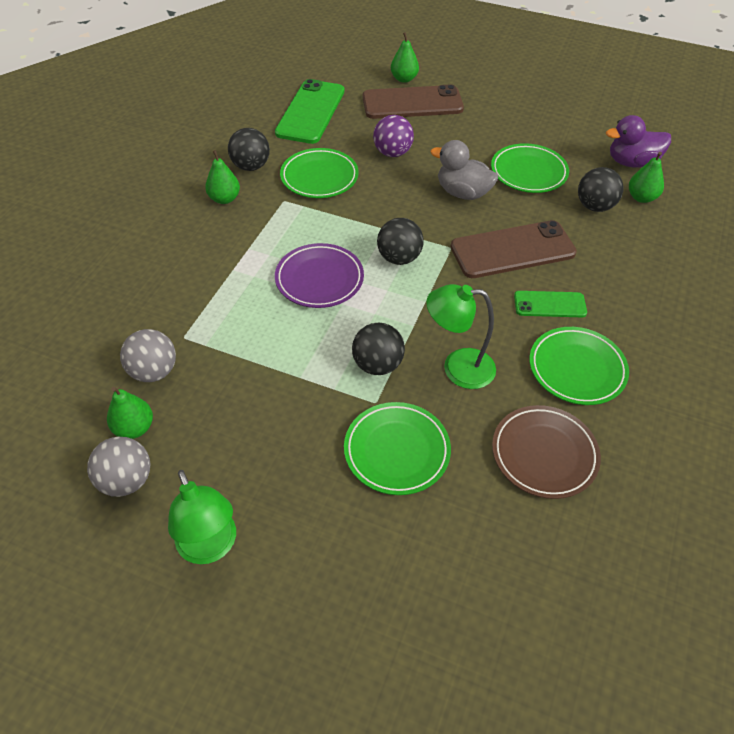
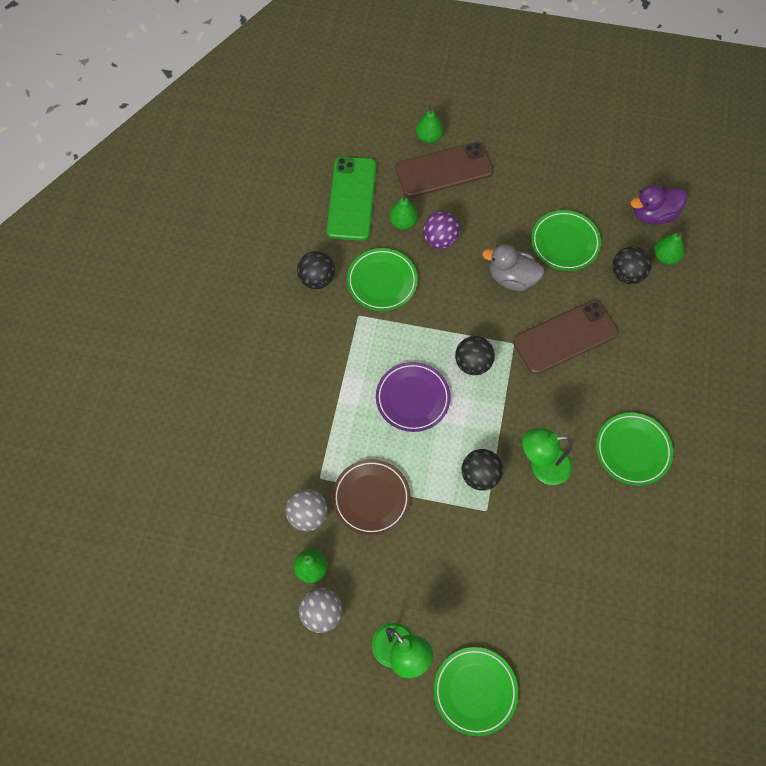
camera: 10 degrees left, 15 degrees up
(224, 199) = (305, 323): green pear -> green pear (403, 222)
(397, 451) = (511, 550): green plate -> green plate (475, 691)
(544, 454) = (618, 532): brown plate -> brown plate (371, 498)
(549, 304) = (603, 390): green phone -> none

